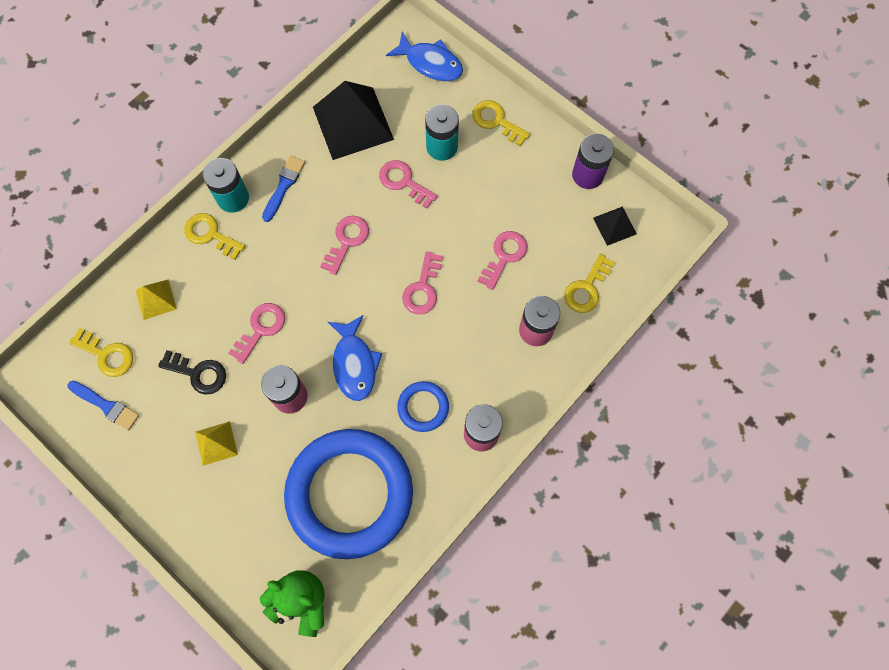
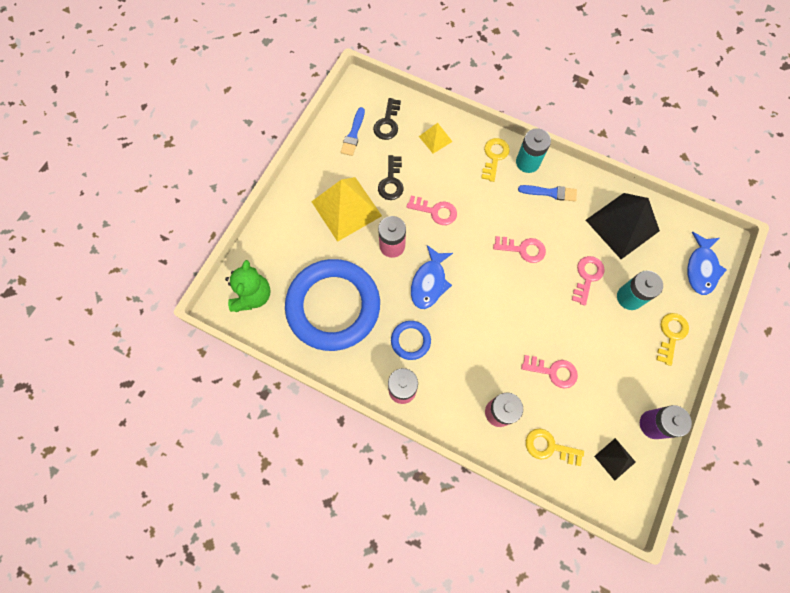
camera: 75 degrees right, 0 degrees up
(107, 355) = (387, 123): yellow key -> black key
(216, 443) = (346, 208): yellow pyramid -> yellow pyramid, size x2.03
(354, 363) = (429, 282): blue fish -> blue fish turned 45 degrees counterclockwise
(423, 288) = (504, 315): pink key -> none

